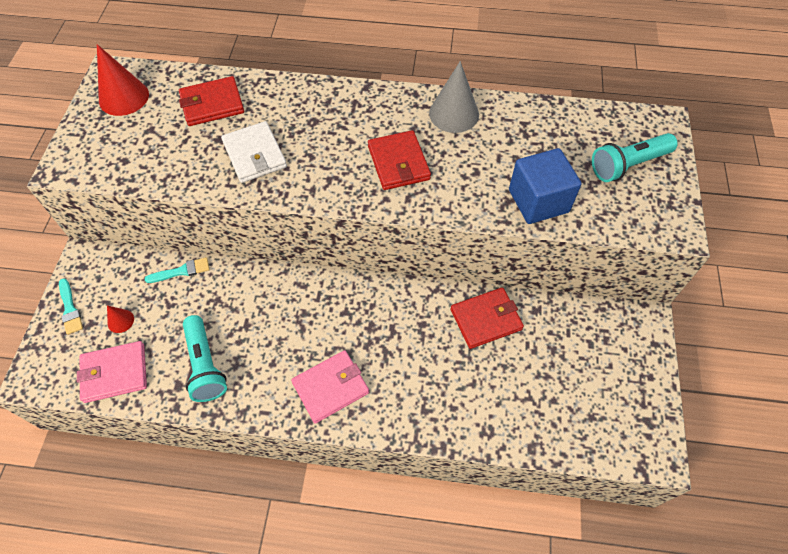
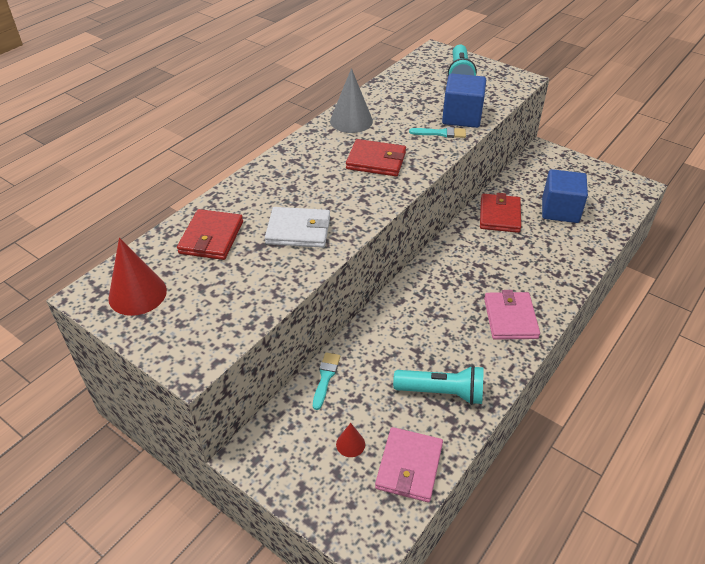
camera: 60 degrees left, 15 degrees down
(70, 309) = (305, 485): turquoise brush -> turquoise brush (441, 133)
(539, 377) = (560, 210): none -> blue cube

